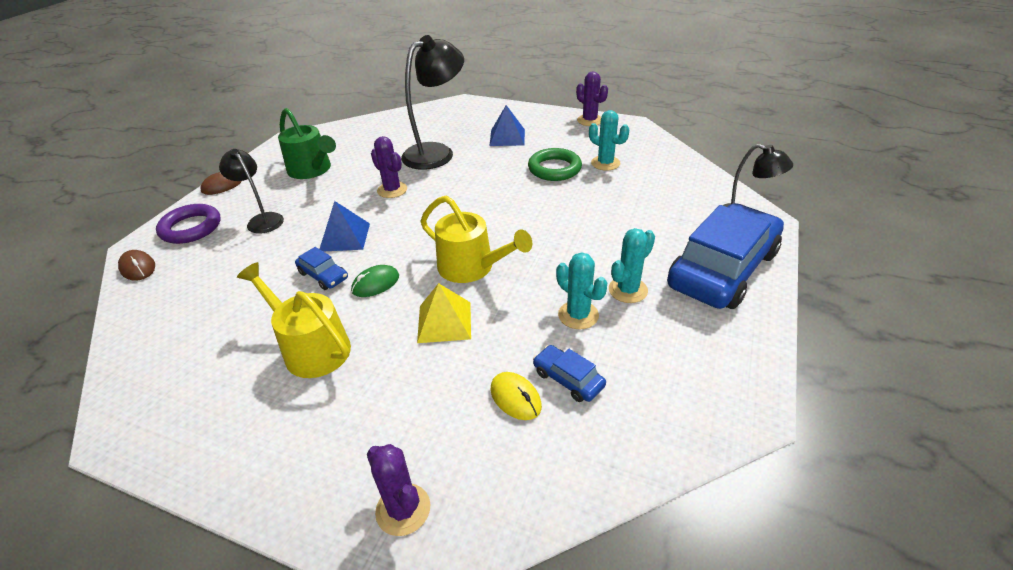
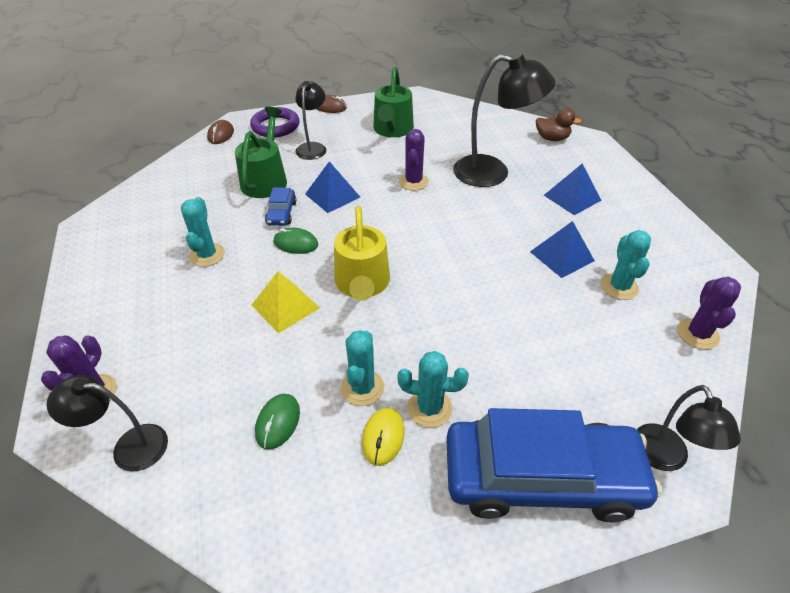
camera: 50 degrees right, 5 degrees up
(261, 266) = (266, 180): none -> green watering can
(311, 348) = (207, 255): yellow watering can -> turquoise cactus
(438, 114) = (552, 138): none -> brown duck
(503, 499) = (129, 447): none -> black lamp
(515, 398) = (233, 398): yellow mouse -> yellow mouse (383, 437)
(554, 169) = (561, 256): green ring -> blue pyramid
(568, 379) = (278, 422): blue car -> green mouse
(589, 120) = (683, 234): purple cactus -> purple cactus (697, 334)

